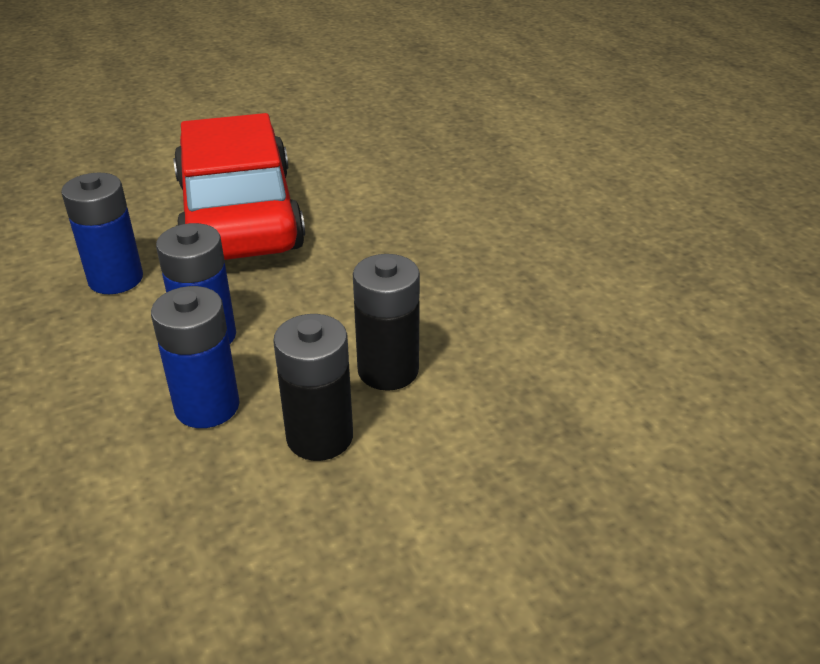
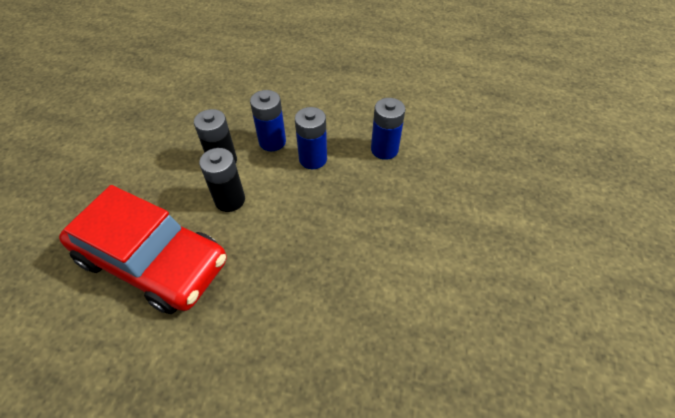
camera: 130 degrees right, 15 degrees up
(239, 215) = (405, 216): red car -> red car (153, 260)

